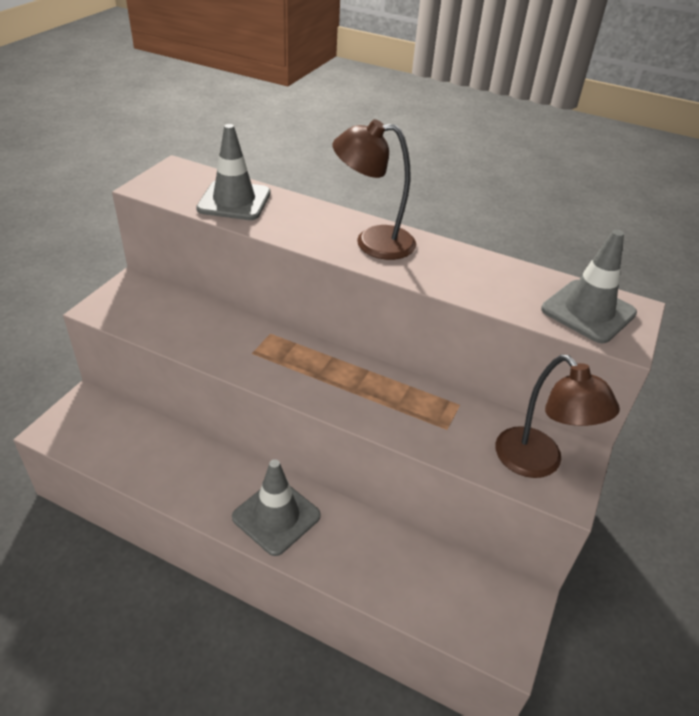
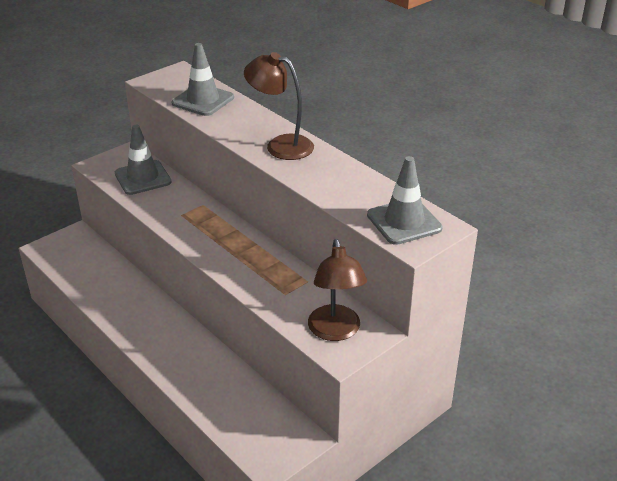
camera: 25 degrees right, 5 degrees down
(276, 516) = (161, 338): grey traffic cone -> grey traffic cone (143, 178)

